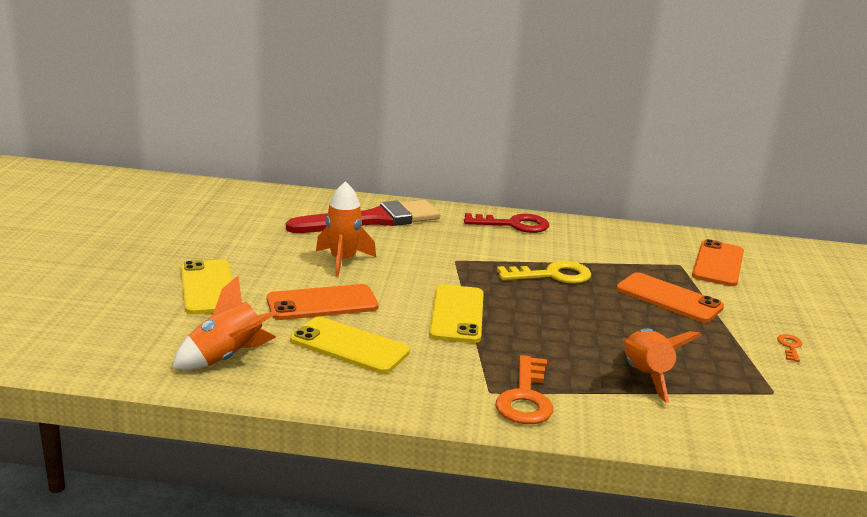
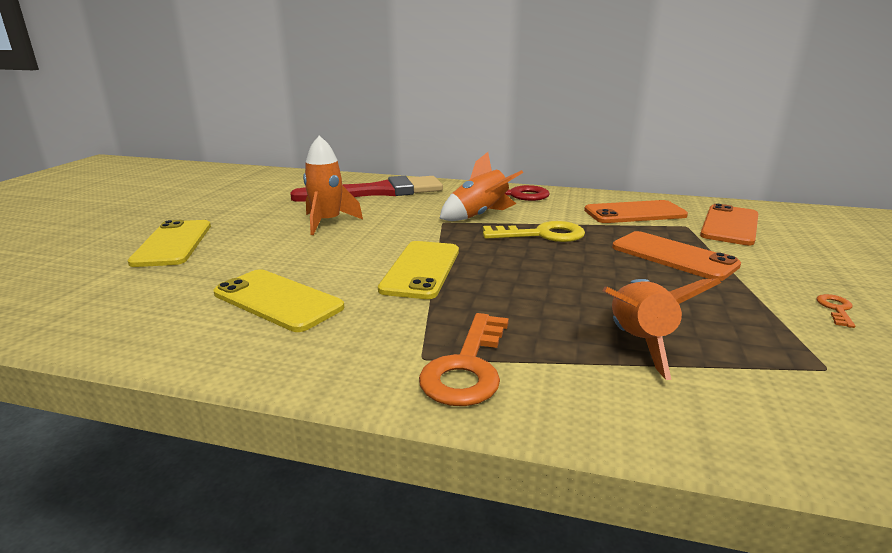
camera: 10 degrees right, 0 degrees up
(226, 358) = (126, 311): orange rocket -> orange rocket (479, 216)
(322, 303) = (279, 258): orange phone -> orange phone (634, 213)

